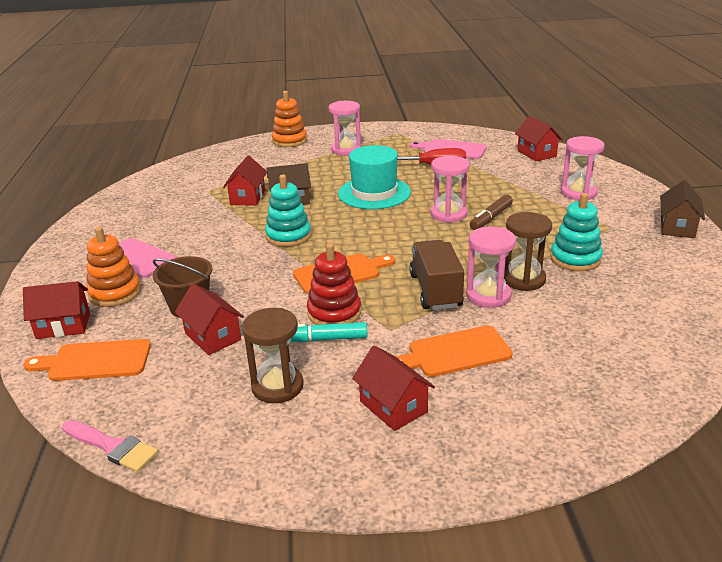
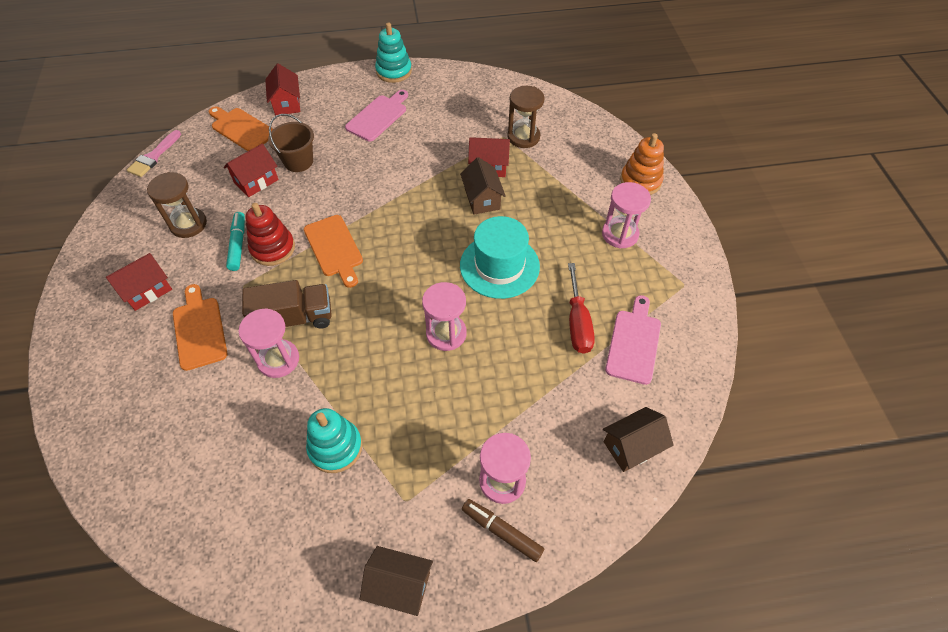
camera: 85 degrees right, 25 degrees up
(95, 361) = (241, 129): orange cutting board -> orange cutting board turned 45 degrees counterclockwise
(115, 293) = (325, 118): orange stacking toy -> none
(288, 236) = (406, 206): turquoise stacking toy -> turquoise stacking toy (394, 71)
(491, 218) = (435, 374): brown marker -> brown marker (501, 531)
(523, 279) = (302, 392): brown hourglass -> brown hourglass (523, 137)
(536, 153) = (632, 447): red house -> brown house

